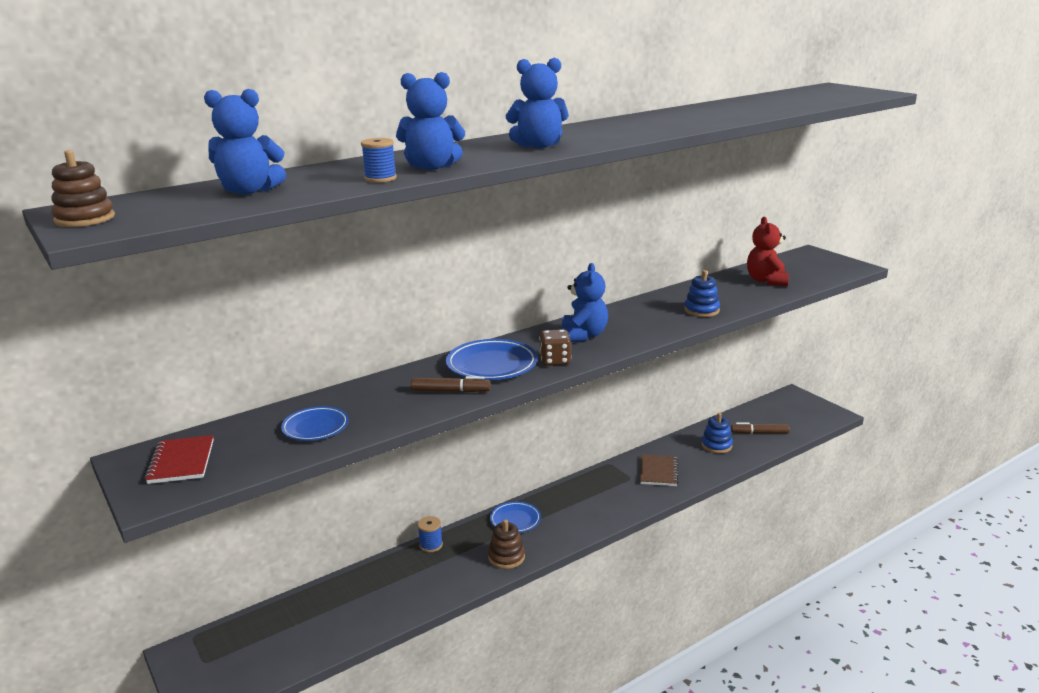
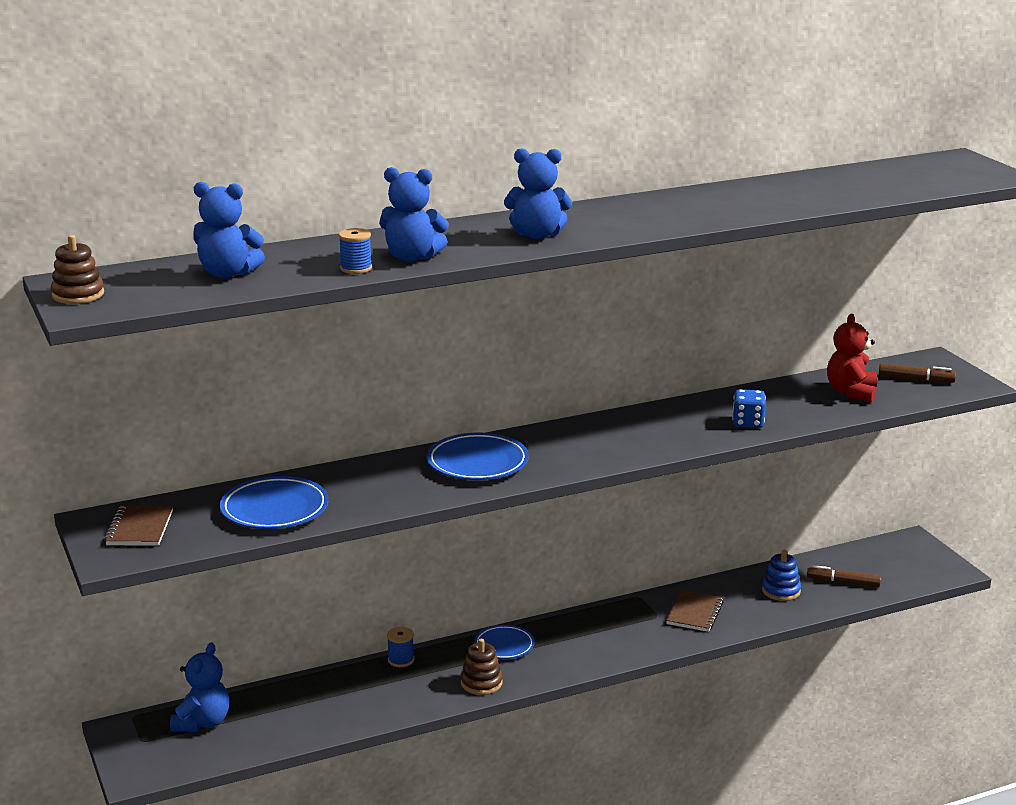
camera: 10 degrees right, 0 degrees up
(181, 462) = (139, 528): red notebook -> brown notebook
(315, 427) = (274, 509): blue plate -> blue plate, size x1.57
(451, 391) = (423, 487): brown marker -> brown marker (916, 379)
(555, 361) = (548, 465): brown dice -> none
(583, 335) = (594, 439): blue teddy bear -> blue teddy bear (202, 723)
(701, 310) = (748, 423): blue stacking toy -> blue dice

